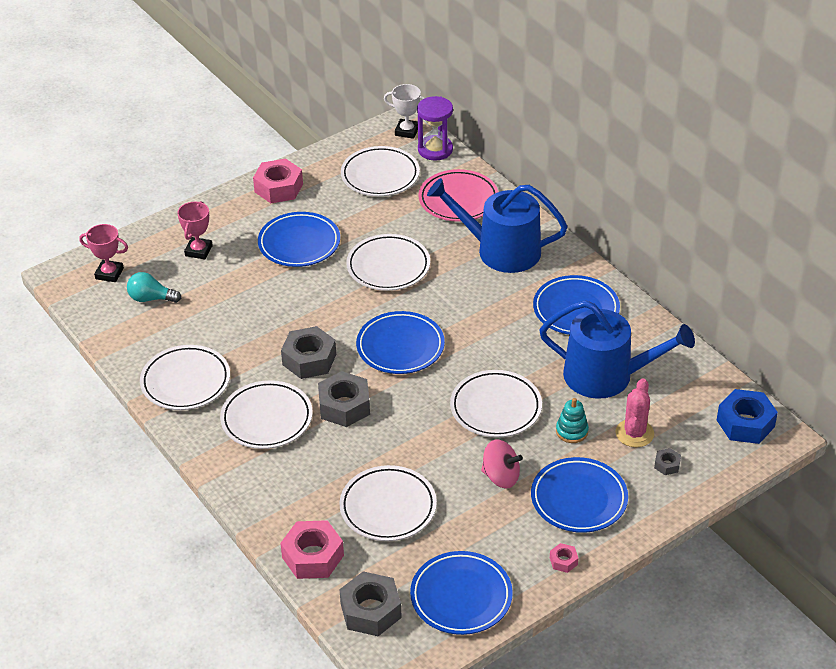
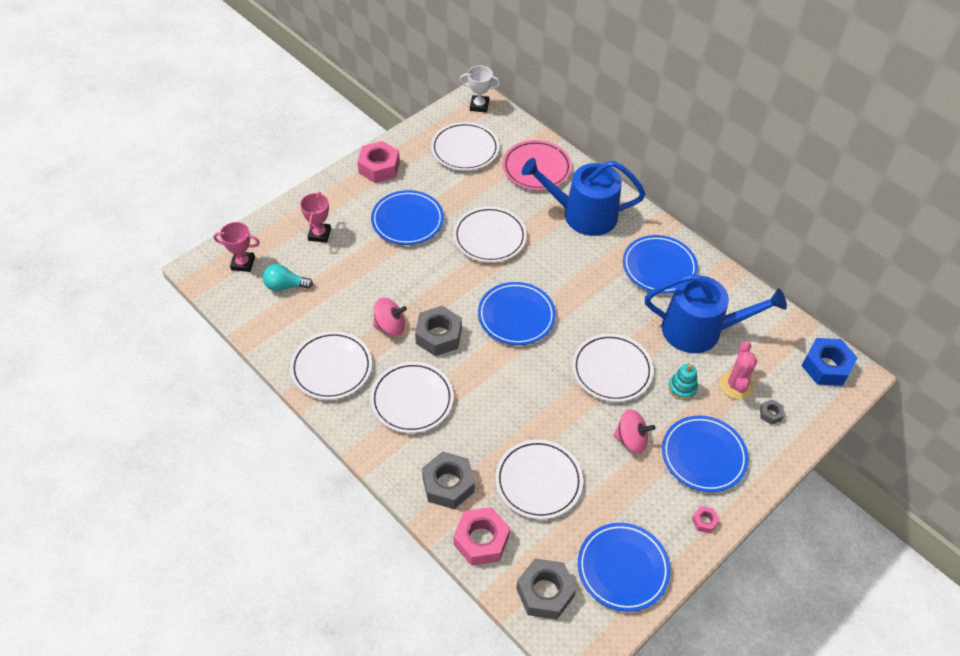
camera: 10 degrees left, 10 degrees up
(258, 346) = (390, 326): none -> pink spinning top
(344, 406) = (479, 380): grey nut -> grey nut (448, 484)
(435, 150) = (507, 122): purple hourglass -> none

